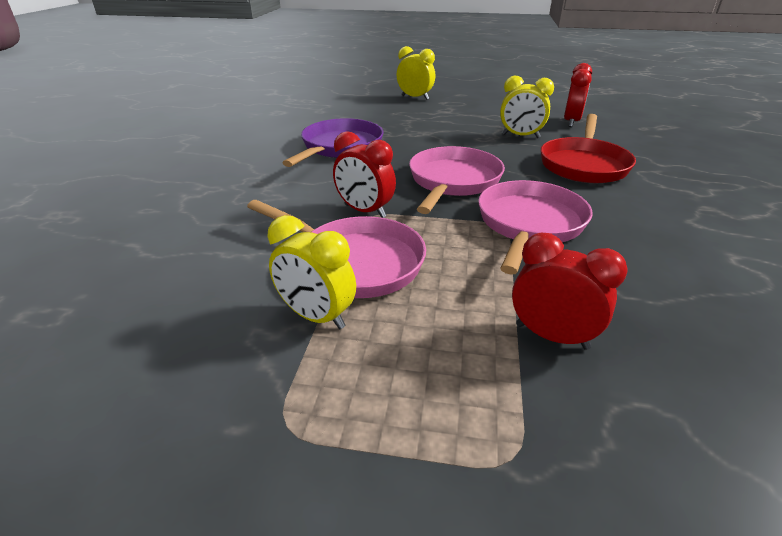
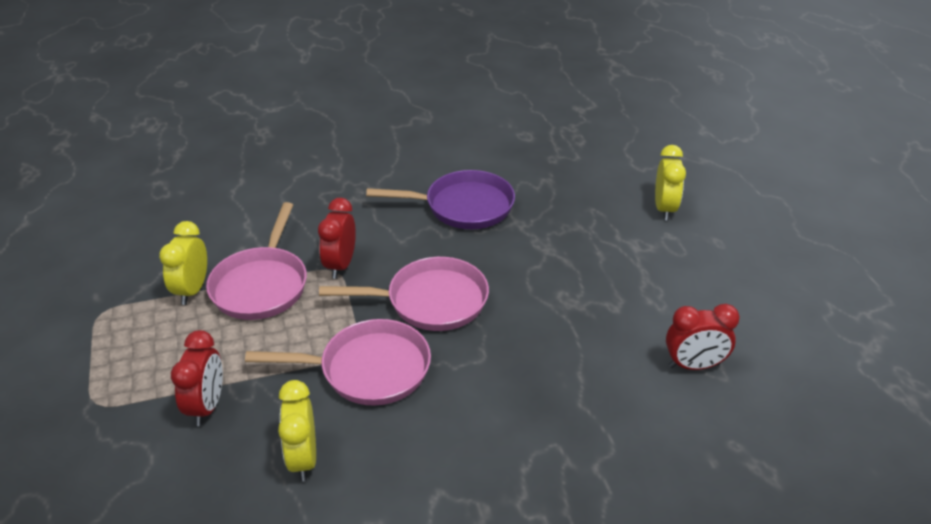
camera: 65 degrees right, 5 degrees up
(520, 136) = (597, 326): yellow clock -> yellow clock (303, 458)
(583, 164) = (543, 393): red pan -> none

